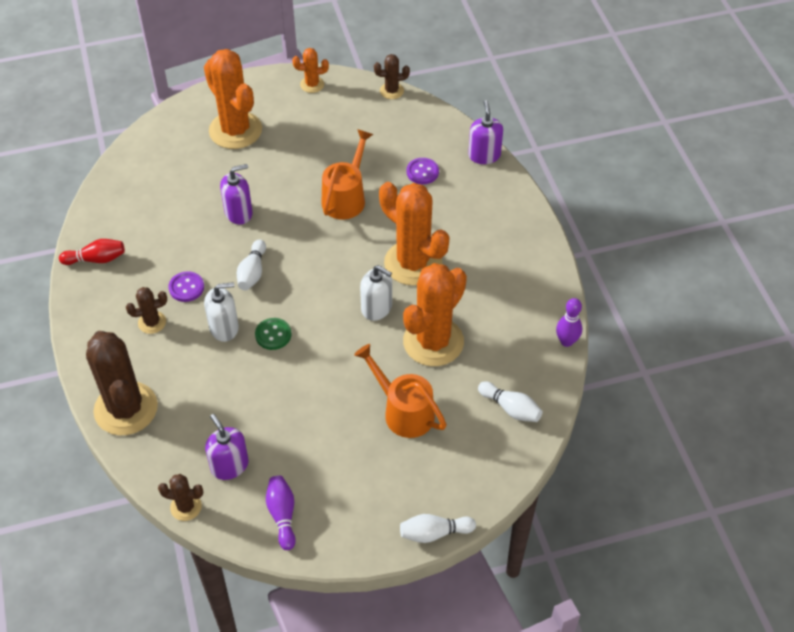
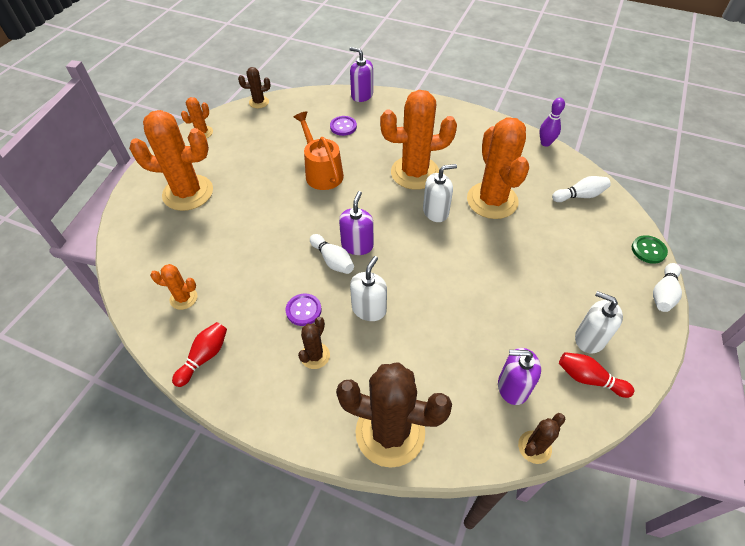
camera: 50 degrees left, 0 degrees up
(134, 209) = (183, 298): none -> orange cactus
(239, 213) = (267, 235): purple soap dispenser -> purple soap dispenser (357, 245)
(273, 335) = (405, 282): green button -> green button (648, 250)
(282, 515) = (589, 379): purple bowling pin -> red bowling pin
(327, 497) = (589, 338): none -> white soap dispenser
(391, 91) = (259, 102): brown cactus -> brown cactus turned 45 degrees clockwise
(403, 411) = (540, 249): orange watering can -> none

